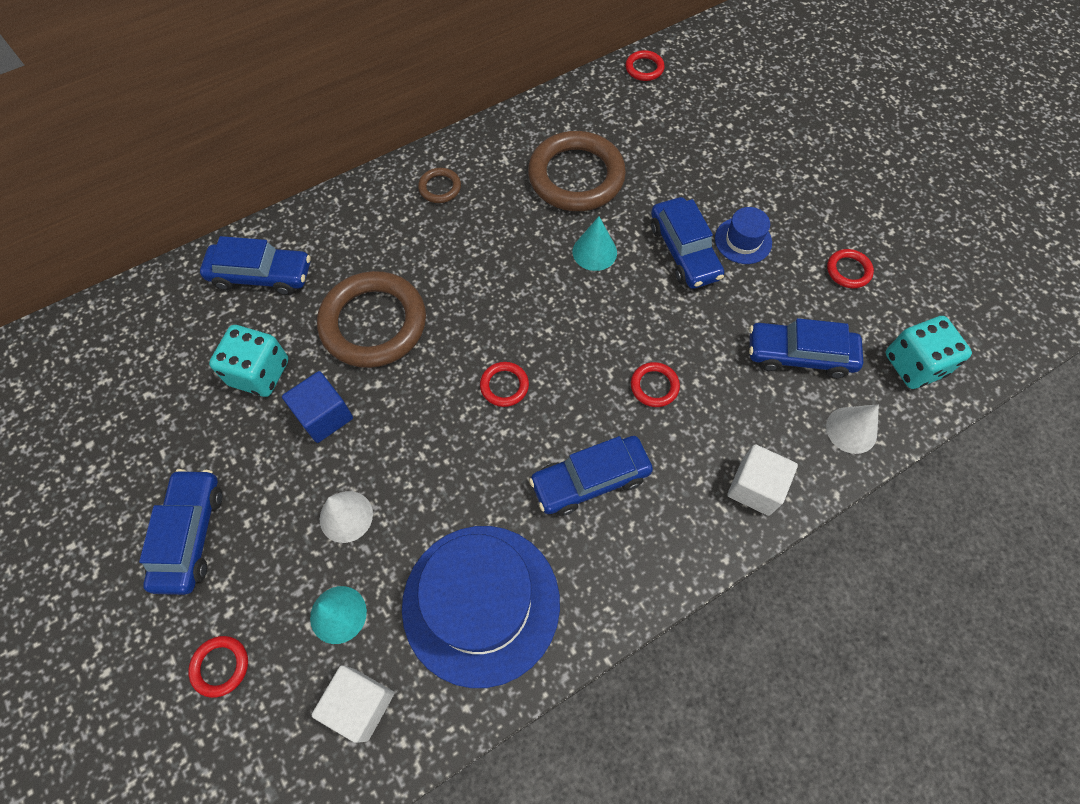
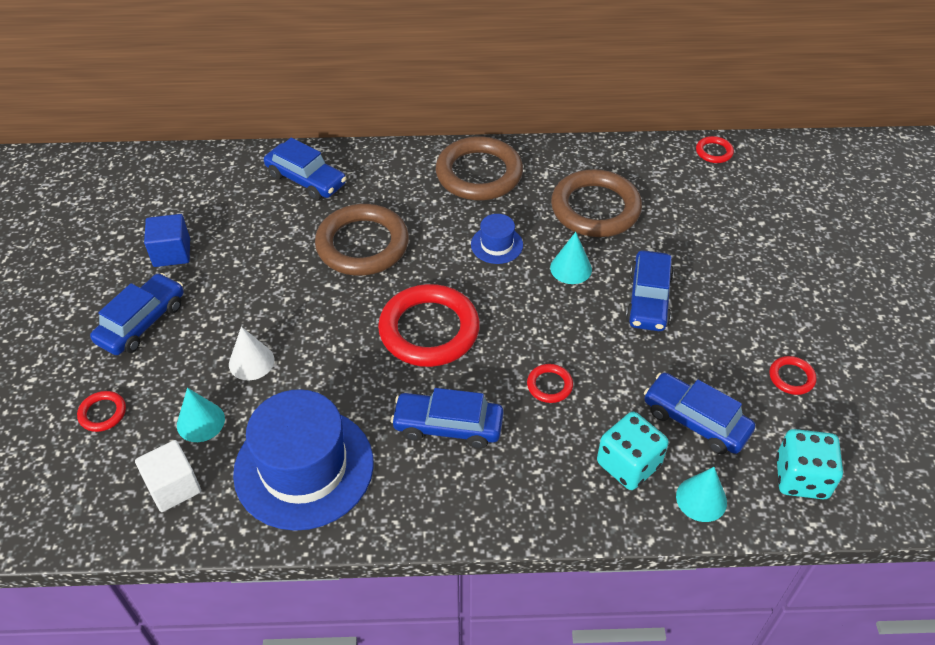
camera: 30 degrees right, 15 degrees down
(259, 373) = (260, 242): turquoise dice -> turquoise dice (628, 464)
(324, 416) = (283, 290): blue cube -> blue cube (172, 253)
(440, 188) = (479, 174): brown ring -> brown ring, size x2.28
(504, 386) = (429, 330): red ring -> red ring, size x2.28
(743, 240) = (708, 313): blue hat -> blue hat (497, 245)
(755, 487) = (581, 499): white cube -> none
(851, 430) = (701, 499): white cone -> turquoise cone

